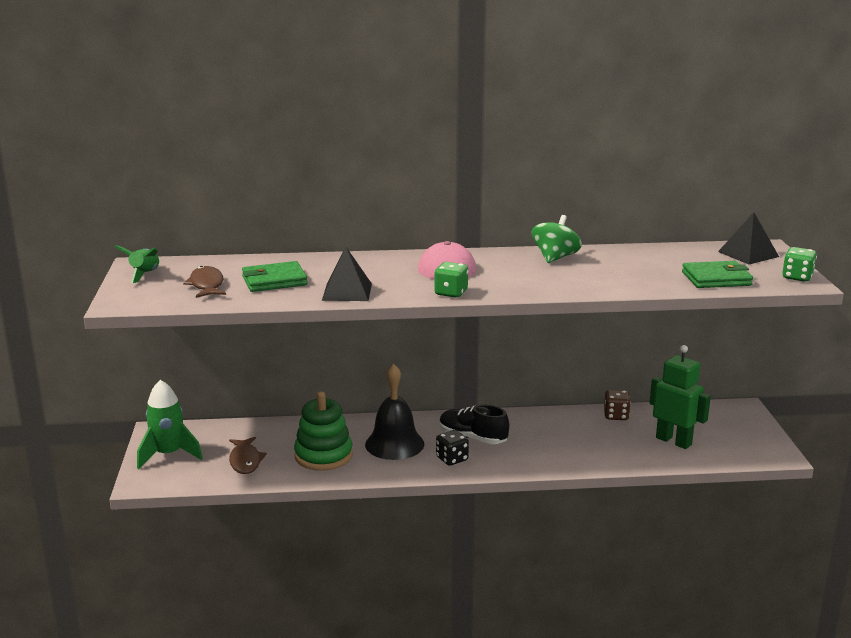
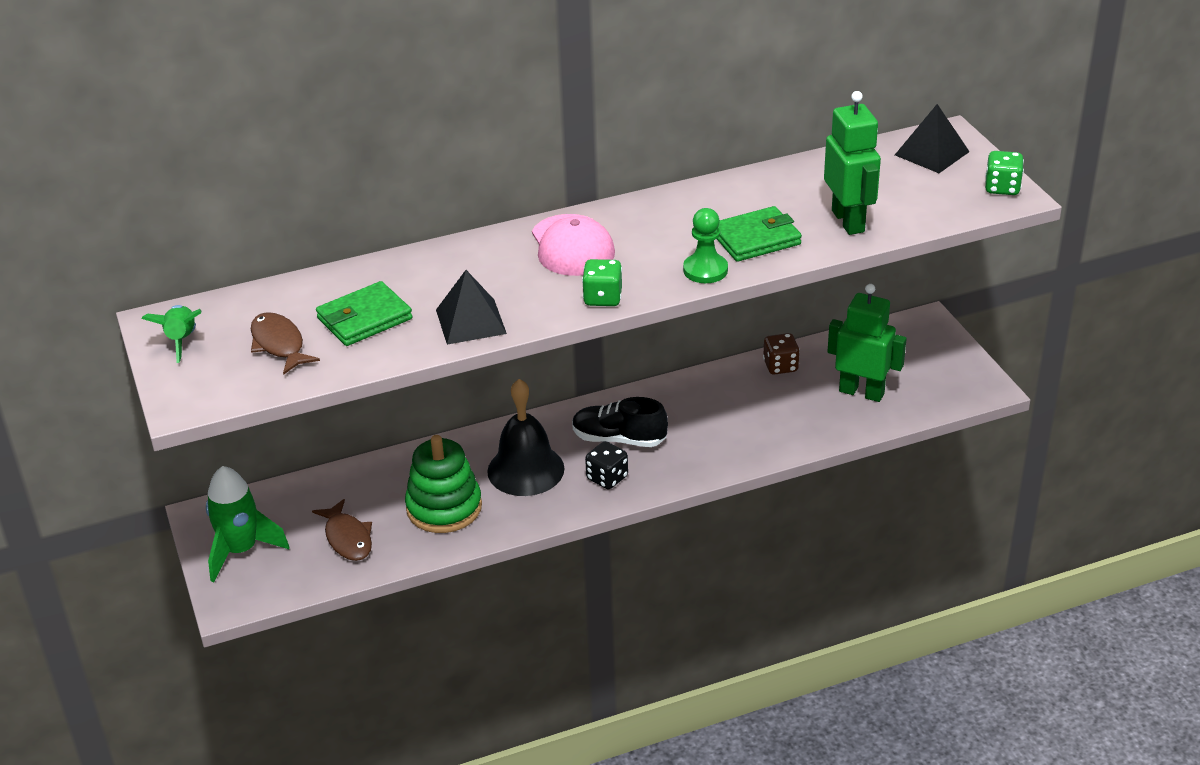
camera: 15 degrees left, 15 degrees up
(537, 289) = (705, 270): none -> green pawn
(555, 258) = (702, 204): green spinning top -> none
(663, 279) = (848, 221): none -> green robot
(716, 279) = (910, 209): green wallet -> green wallet (756, 239)

